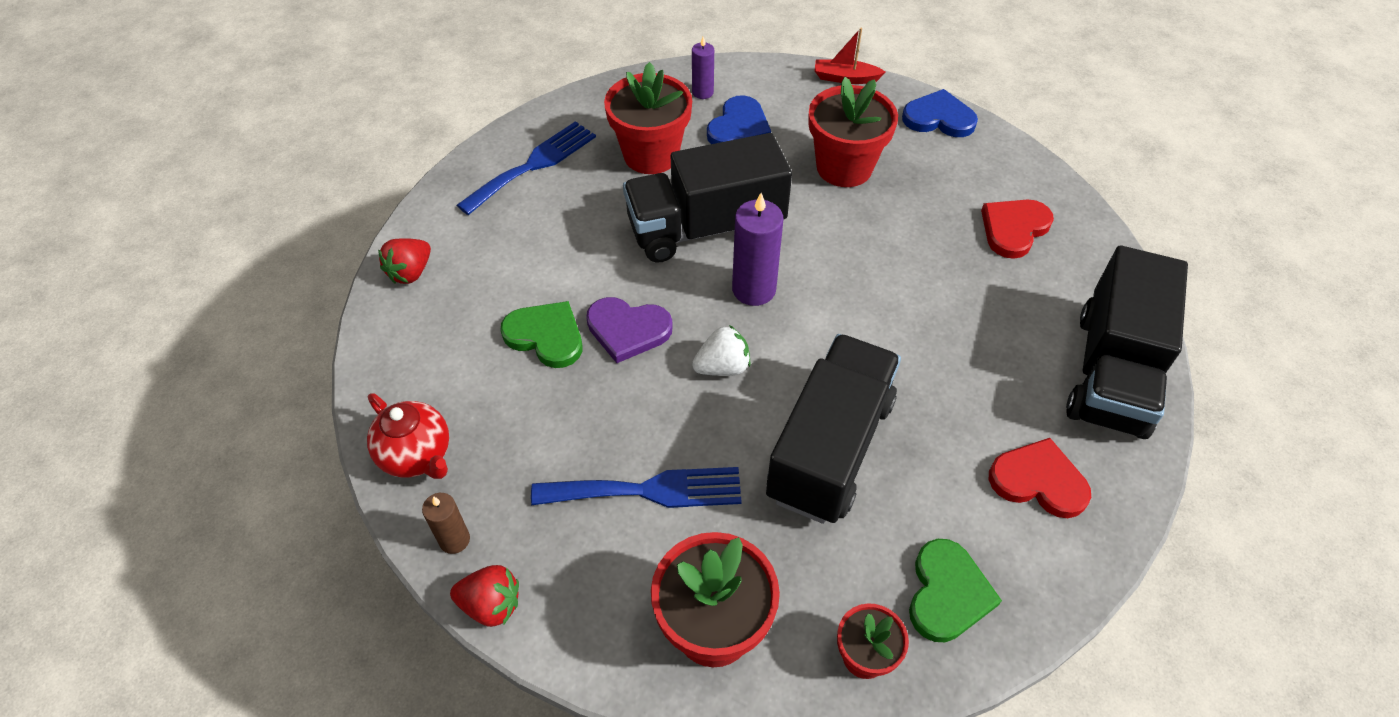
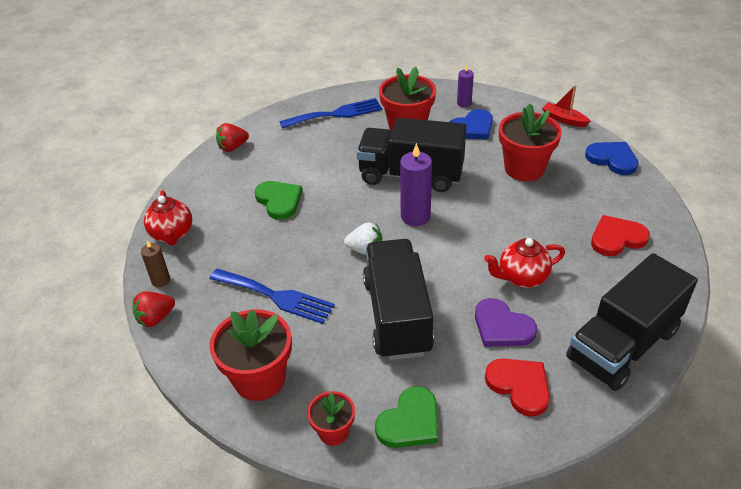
camera: 30 degrees right, 10 degrees down
(491, 605) = (155, 318): red strawberry -> red strawberry turned 105 degrees clockwise
(628, 330) = (326, 213): purple heart -> purple heart (502, 327)
(830, 448) = (397, 316): black truck -> black truck turned 60 degrees counterclockwise
(943, 328) = (522, 278): none -> red teapot

